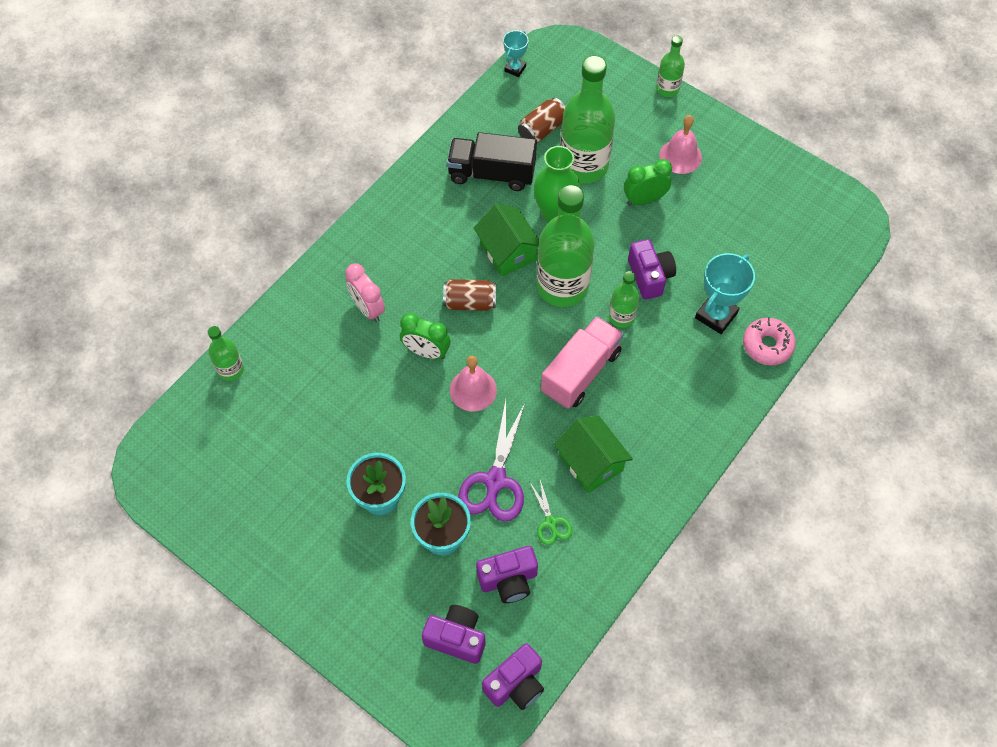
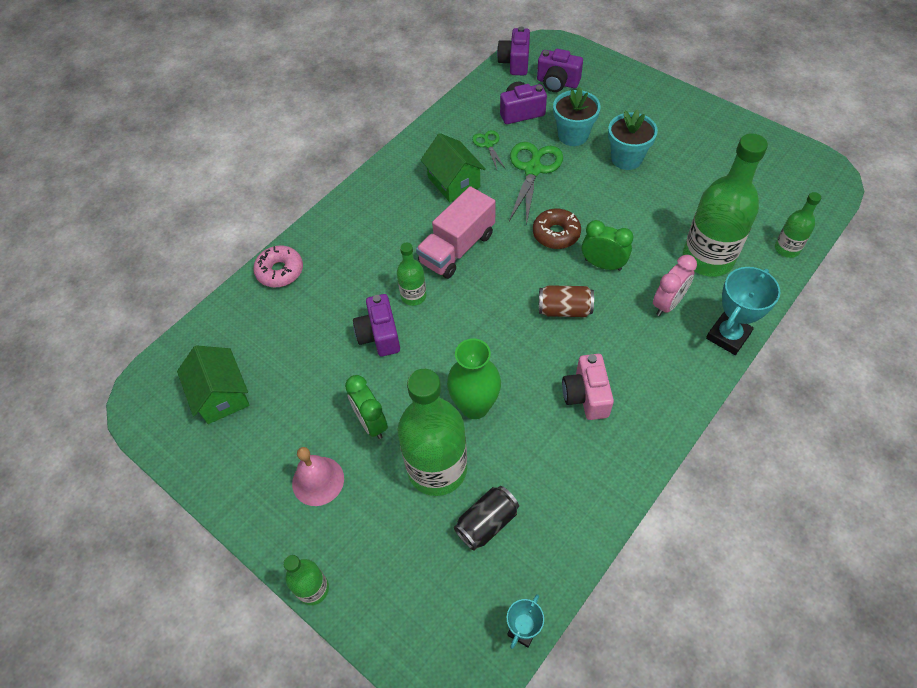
camera: 175 degrees left, 5 degrees down
(367, 308) = (668, 304): pink clock -> pink clock turned 75 degrees clockwise
(456, 222) = (586, 396): none -> pink camera
(473, 390) = (556, 234): pink bell -> brown donut
(492, 174) = (549, 458): black truck -> none
(495, 481) = (533, 170): purple scissors -> green scissors
(507, 251) = (527, 362): green house -> green house (221, 395)
(516, 684) = (515, 63): purple camera -> purple camera turned 45 degrees counterclockwise
(542, 129) = (487, 523): brown can -> black can
(562, 286) = (470, 325): green bottle -> green bottle (708, 258)
(644, 200) = (371, 422): green clock -> green clock turned 75 degrees clockwise
(716, 315) = (321, 298): turquoise trophy -> turquoise trophy (728, 336)

